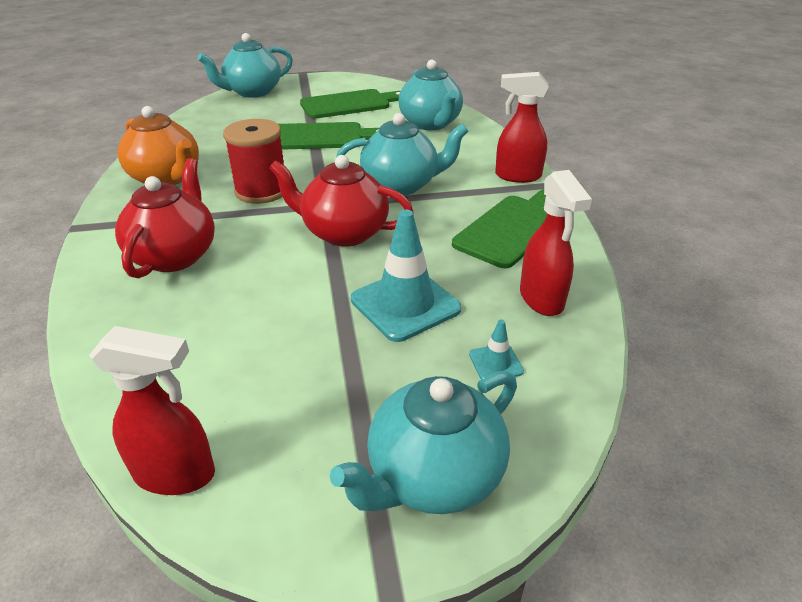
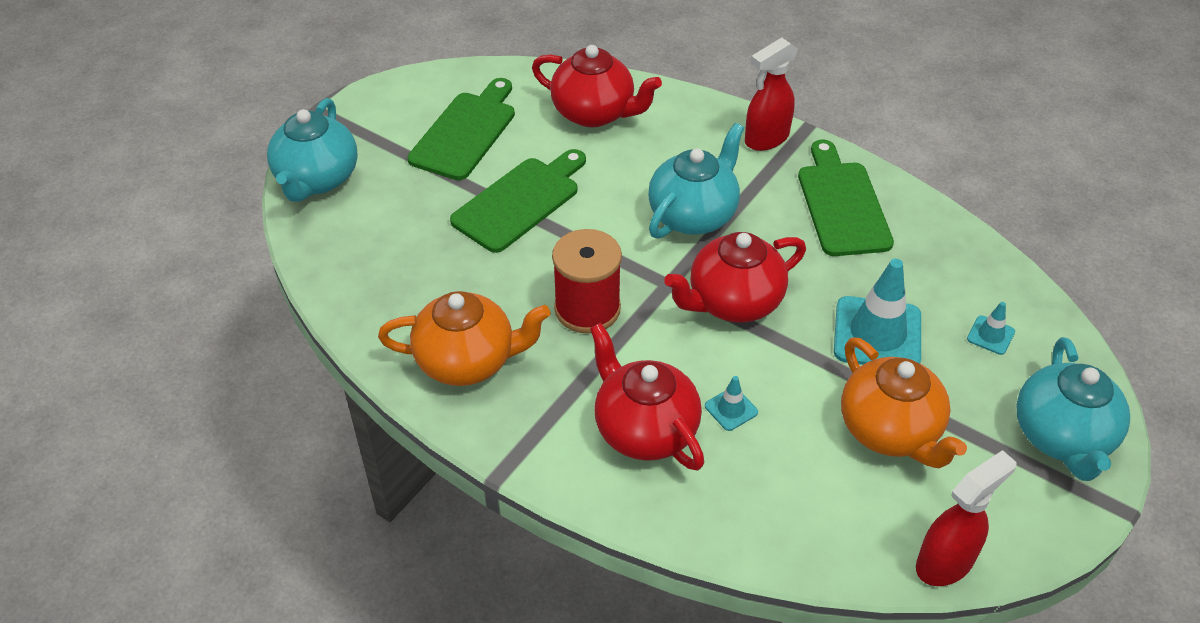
camera: 45 degrees left, 10 degrees up
(236, 278) = (731, 409): none -> turquoise traffic cone
(305, 362) = (890, 431): none -> orange teapot
(430, 124) = (594, 113): turquoise teapot -> red teapot
(542, 299) = (948, 261): red spray bottle -> none

